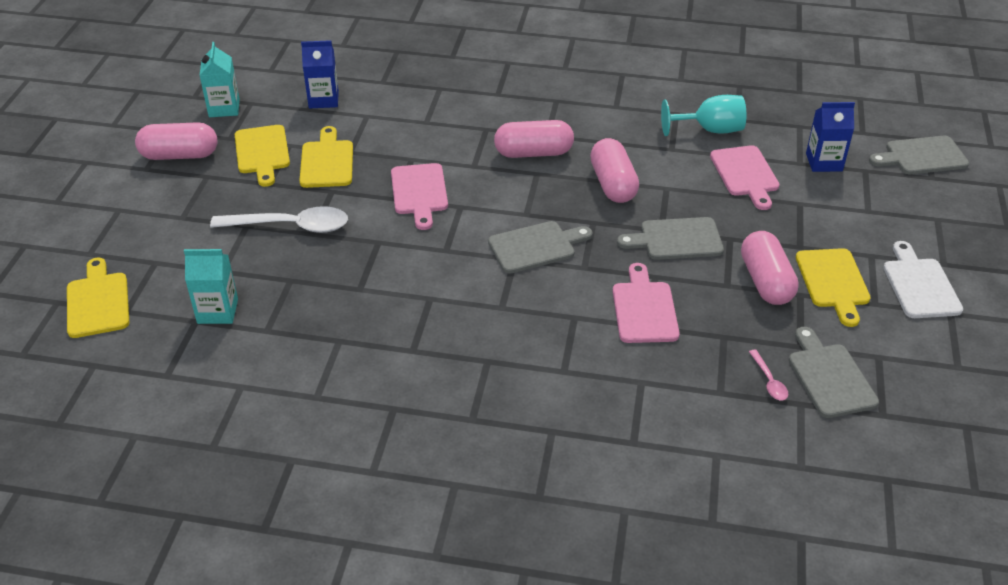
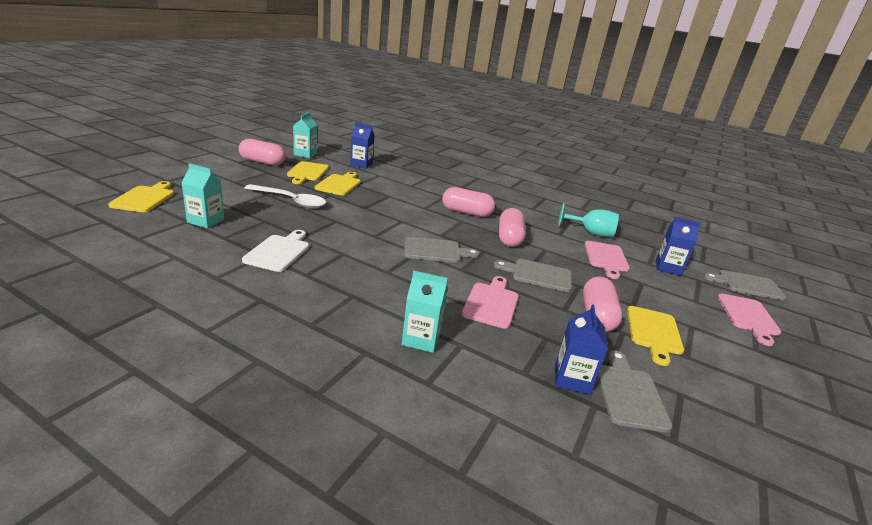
camera: 15 degrees right, 15 degrees down
(419, 192) = (381, 209): pink cutting board -> pink cutting board (748, 317)
(597, 391) = (421, 339): none -> turquoise carton
(769, 381) = (572, 379): pink spoon -> blue carton
(919, 285) = (731, 357): white cutting board -> white cutting board (278, 252)

